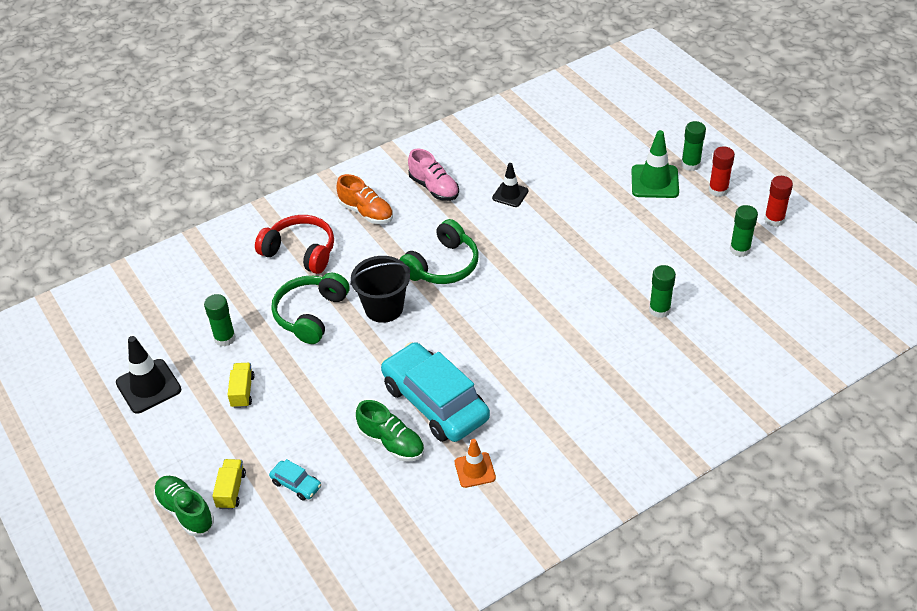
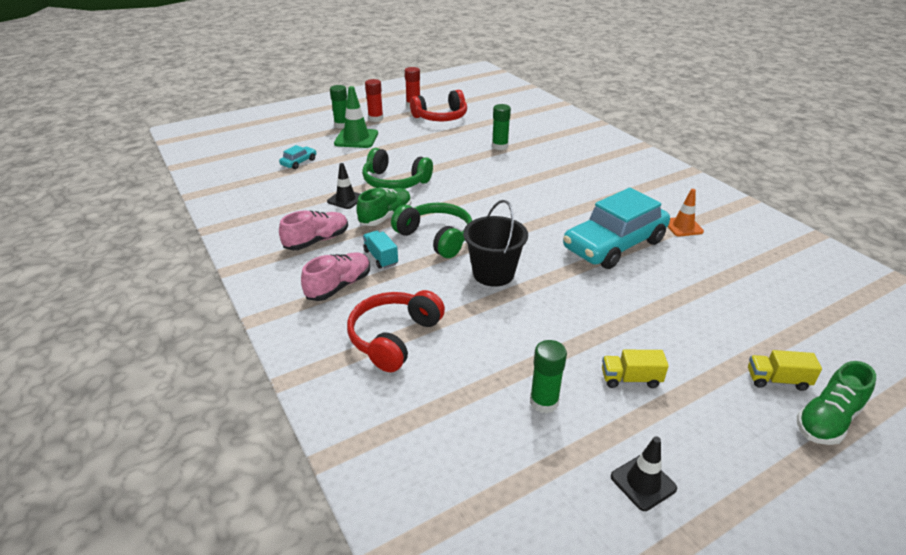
camera: 90 degrees left, 10 degrees down
(148, 386) = (643, 482): black traffic cone -> black traffic cone, size x0.64
(296, 484) = (745, 329): turquoise car -> turquoise car (299, 162)
(311, 314) = (502, 325): green headphones -> green headphones (395, 182)
(366, 212) = (339, 286): orange shoe -> pink shoe
(391, 443) = (669, 269): green shoe -> green shoe (385, 216)
(408, 232) = (381, 257): none -> turquoise truck
(740, 249) = (441, 117): green glue stick -> red headphones

